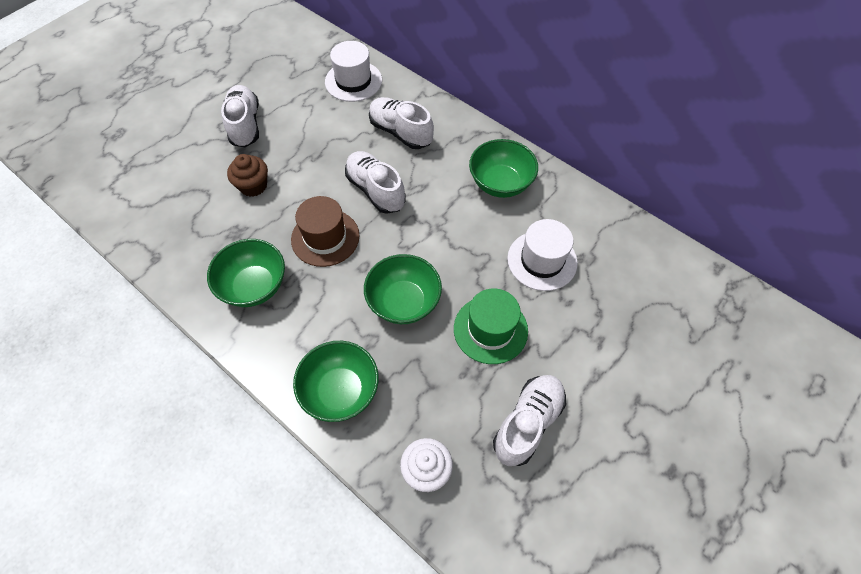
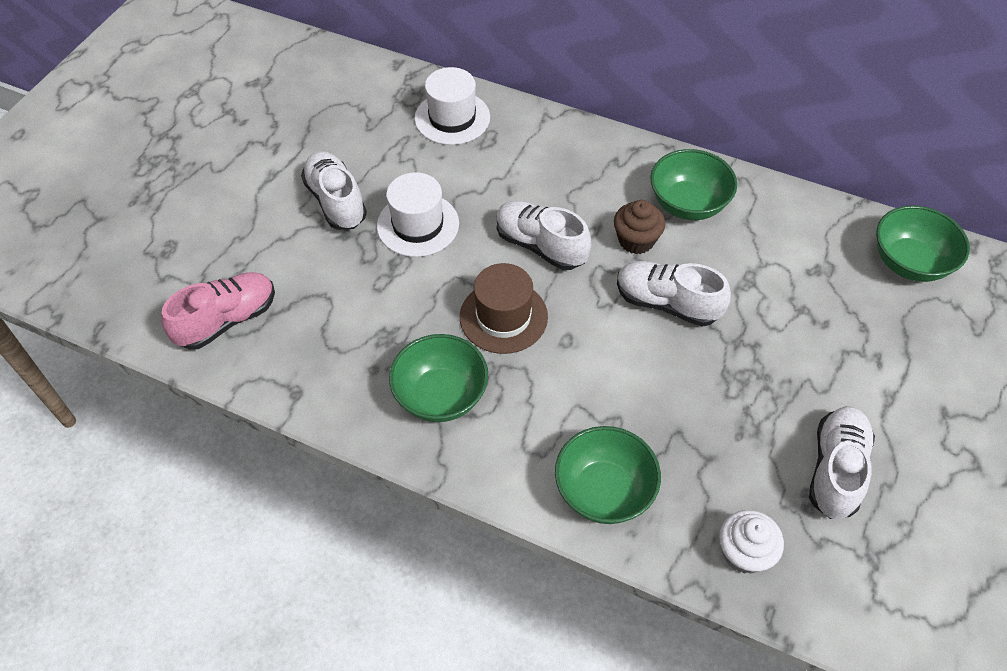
camera: 15 degrees left, 5 degrees down
(133, 194) = (227, 320): none -> pink shoe
(253, 186) = (382, 274): brown cupcake -> brown cupcake (636, 240)
(400, 132) = (540, 169): white shoe -> white shoe (667, 303)
(404, 302) = (633, 370): green bowl -> green bowl (909, 263)
(490, 329) = (749, 376): green hat -> none
(542, 260) = (774, 283): white hat -> white hat (418, 225)

